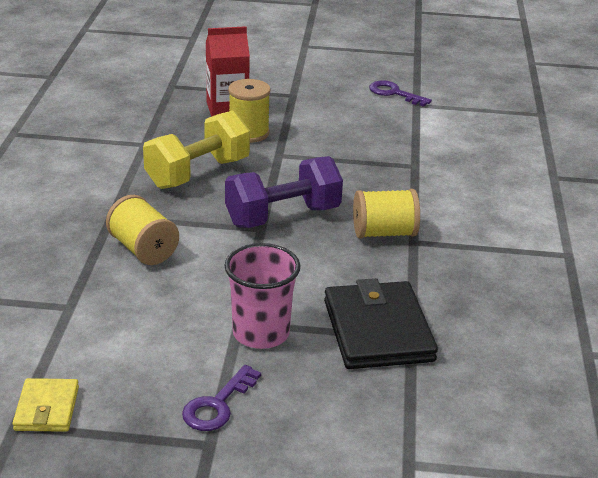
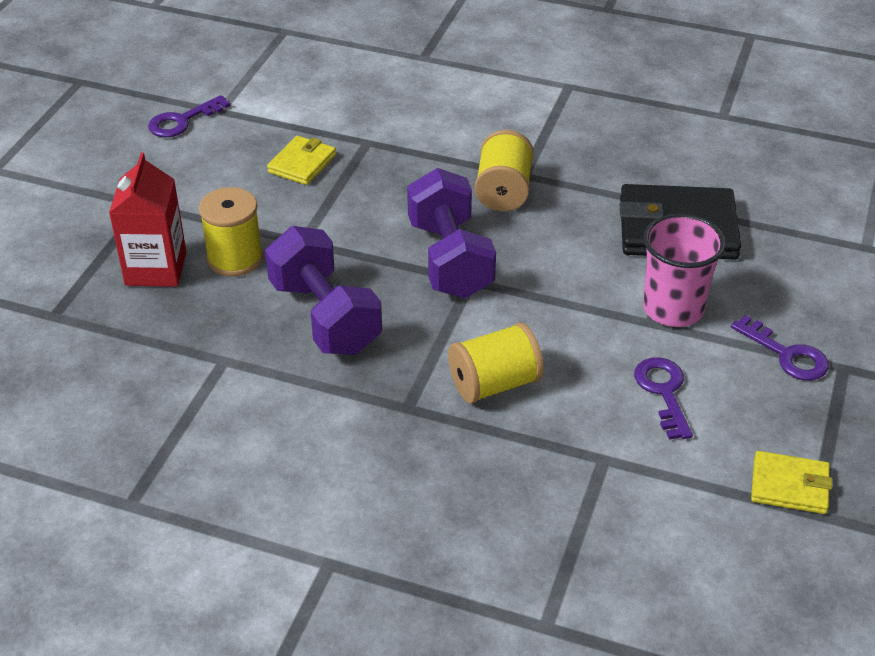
camera: 75 degrees left, 10 degrees up
(151, 333) = (663, 392): none -> purple key
(198, 173) = (325, 317): yellow dumbbell -> purple dumbbell
(370, 143) = (302, 164): none -> yellow wallet

